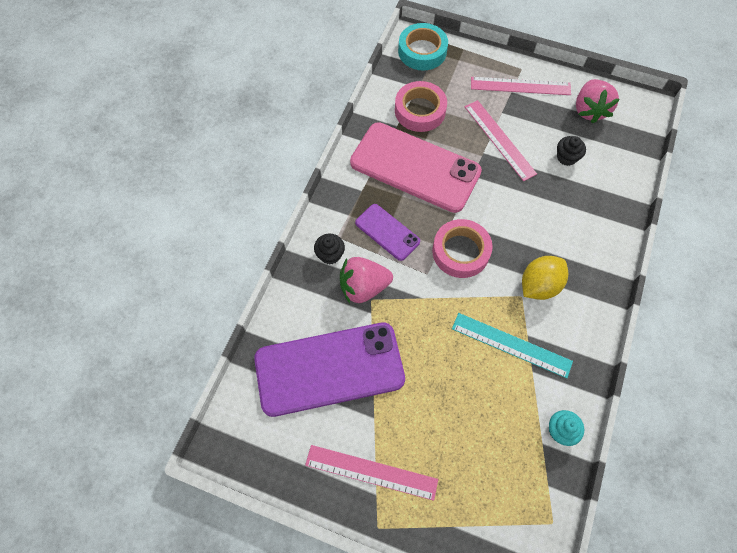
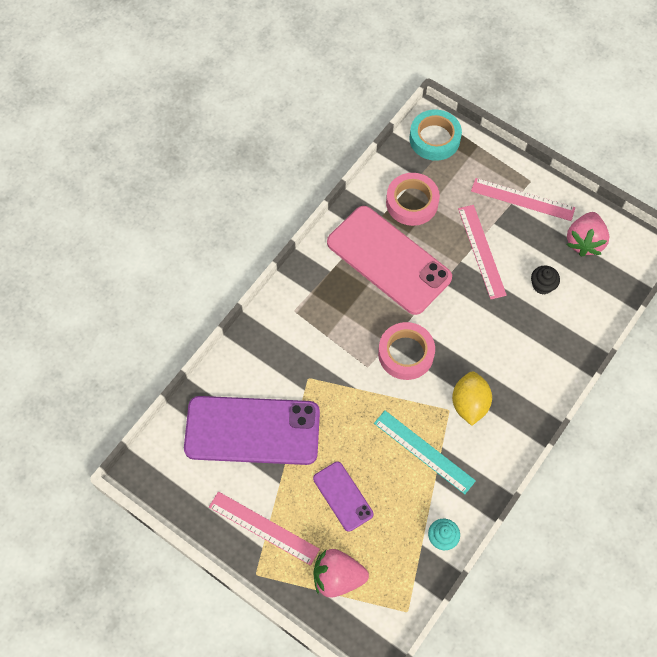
camera: 15 degrees right, 0 degrees up
(330, 255) = (282, 326): black cupcake -> none
(363, 287) = (304, 365): pink strawberry -> pink strawberry (337, 577)
(387, 232) = (342, 318): purple phone -> purple phone (343, 496)
(539, 285) = (469, 404): yellow lemon -> yellow lemon turned 60 degrees counterclockwise

